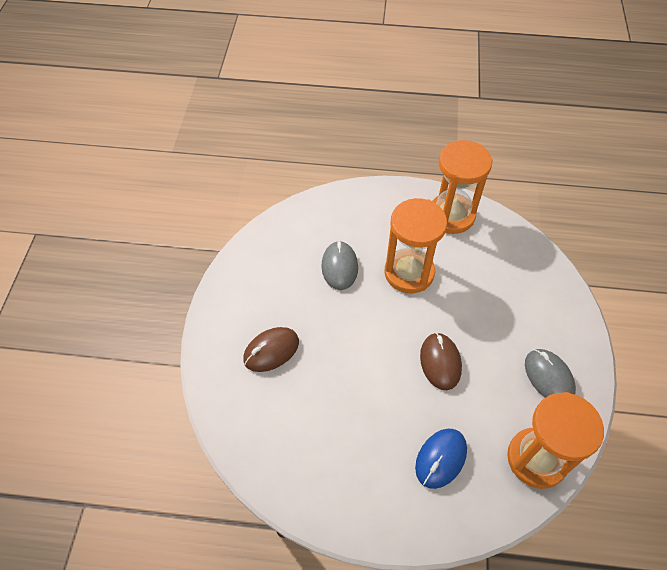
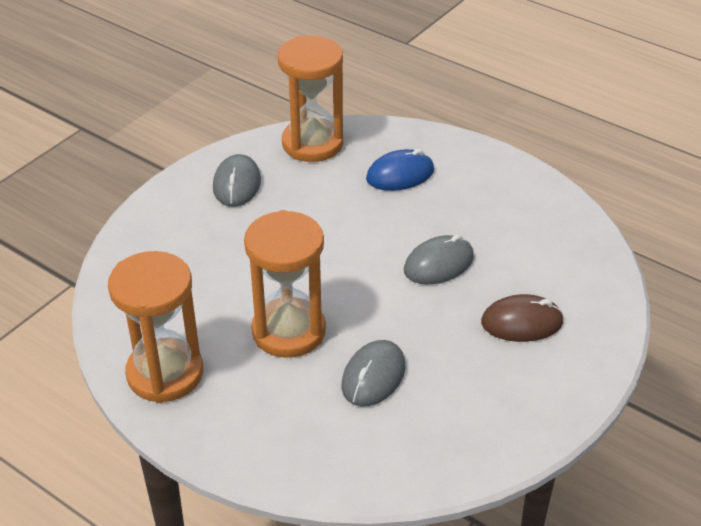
camera: 150 degrees left, 15 degrees down
(353, 374) = (438, 264): none -> grey mouse
(440, 362) = (334, 237): brown mouse -> none

